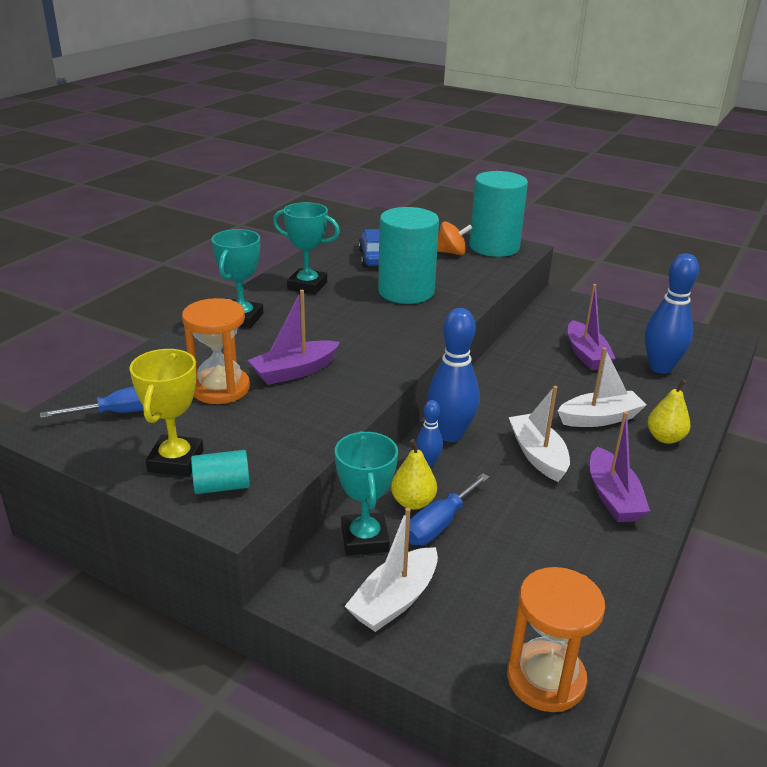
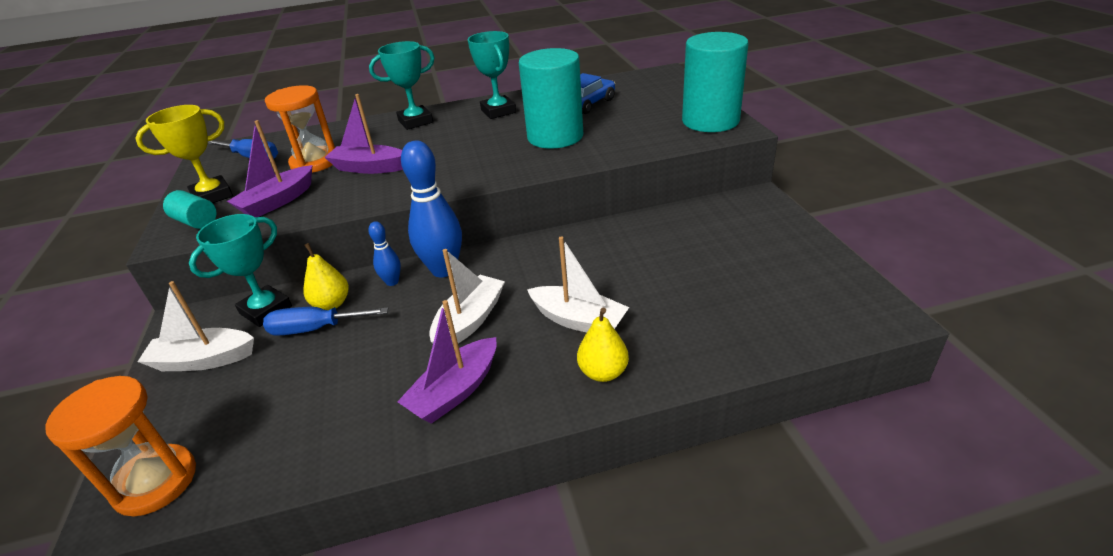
camera: 50 degrees right, 5 degrees up
(451, 253) = (659, 116): orange spinning top -> none
(586, 354) = (680, 259): purple boat -> purple boat (278, 201)
(660, 368) = (736, 306): blue bowling pin -> none

